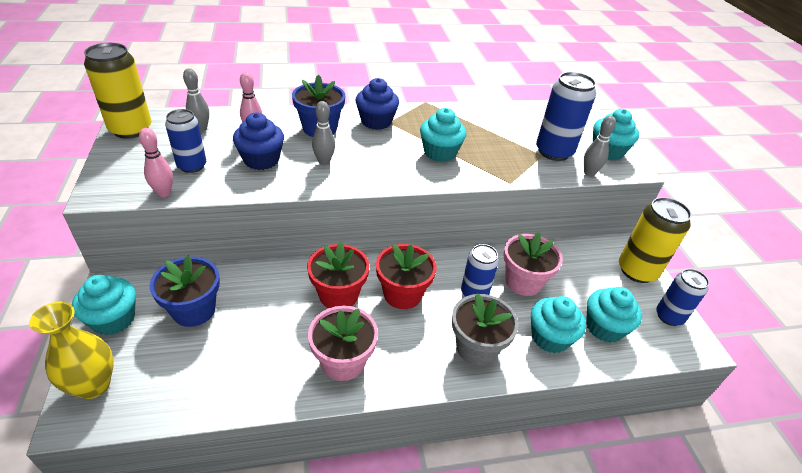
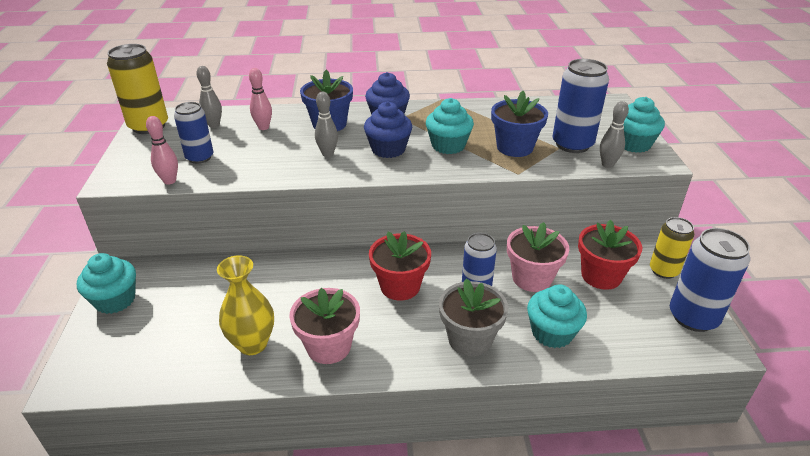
camera: 10 degrees right, 5 degrees down
(93, 385) = (89, 356): yellow vase -> yellow vase (252, 344)
(194, 310) = (191, 294): blue flower pot -> blue flower pot (515, 147)
(261, 160) = (266, 152): blue cupcake -> blue cupcake (388, 149)
(338, 295) = (334, 285): red flower pot -> red flower pot (601, 276)
(604, 327) = (615, 325): turquoise cupcake -> none
(637, 271) = (663, 270): yellow can -> yellow can, size x0.65
(669, 316) = (693, 317): blue can -> blue can, size x1.54

